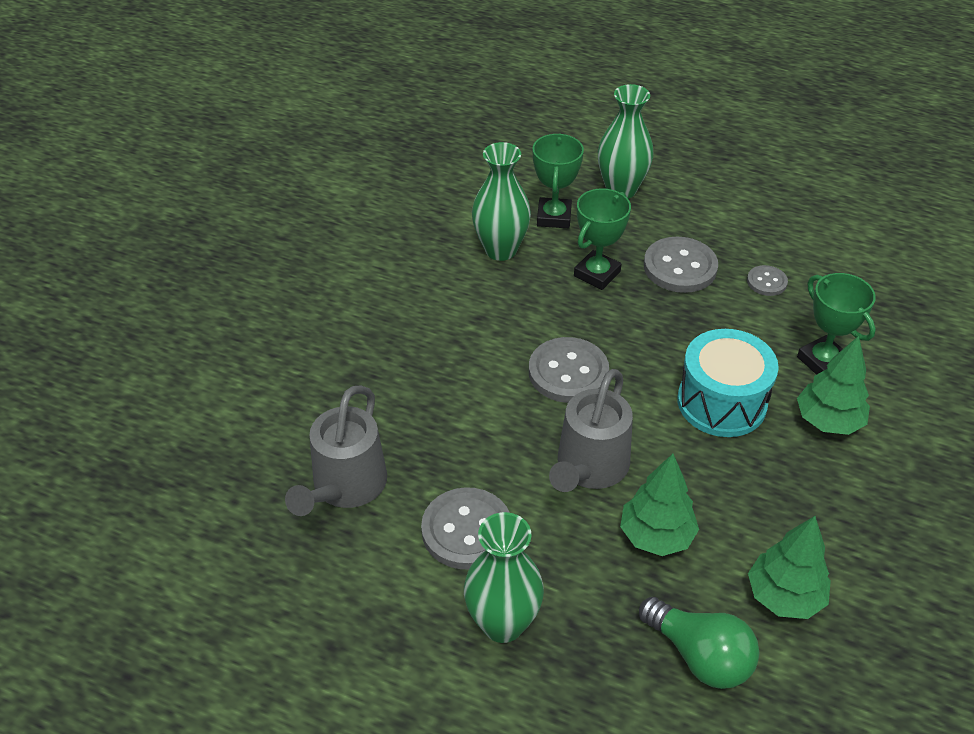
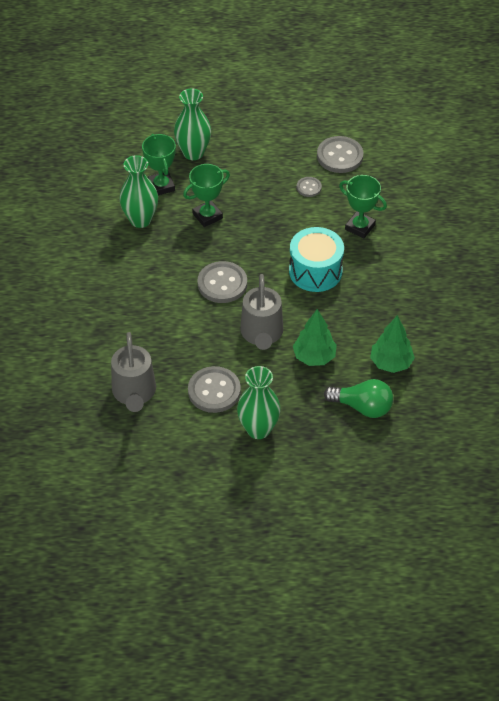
camera: 25 degrees left, 5 degrees up
(597, 274) = (207, 216): green trophy -> green trophy turned 45 degrees clockwise
(680, 267) = (254, 195): grey button -> grey button (339, 156)
(828, 421) = (376, 262): green tree -> none

